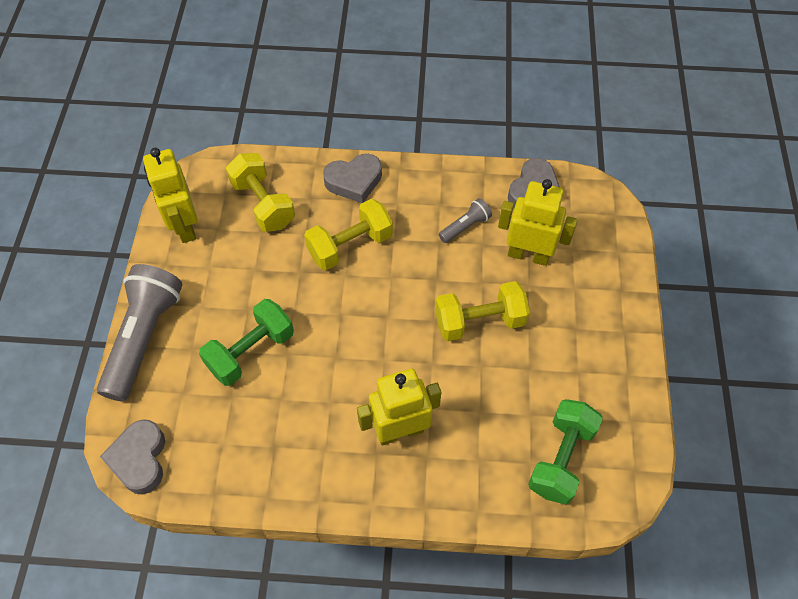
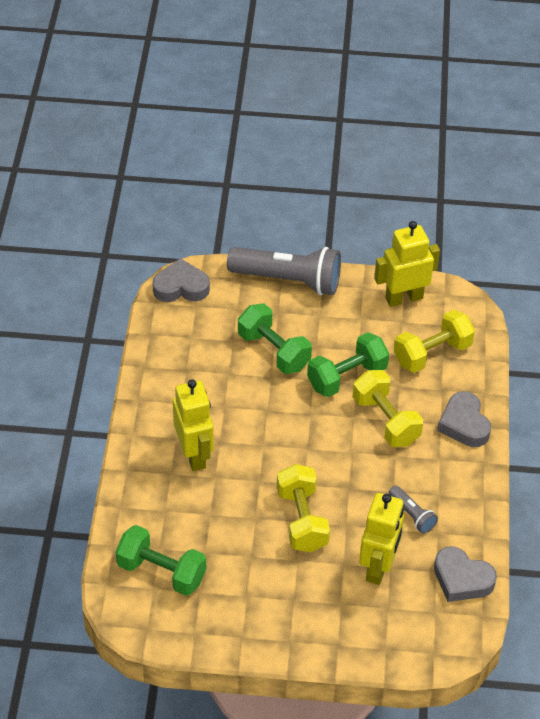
camera: 90 degrees right, 10 degrees down
(291, 280) = (347, 377): none -> green dumbbell

